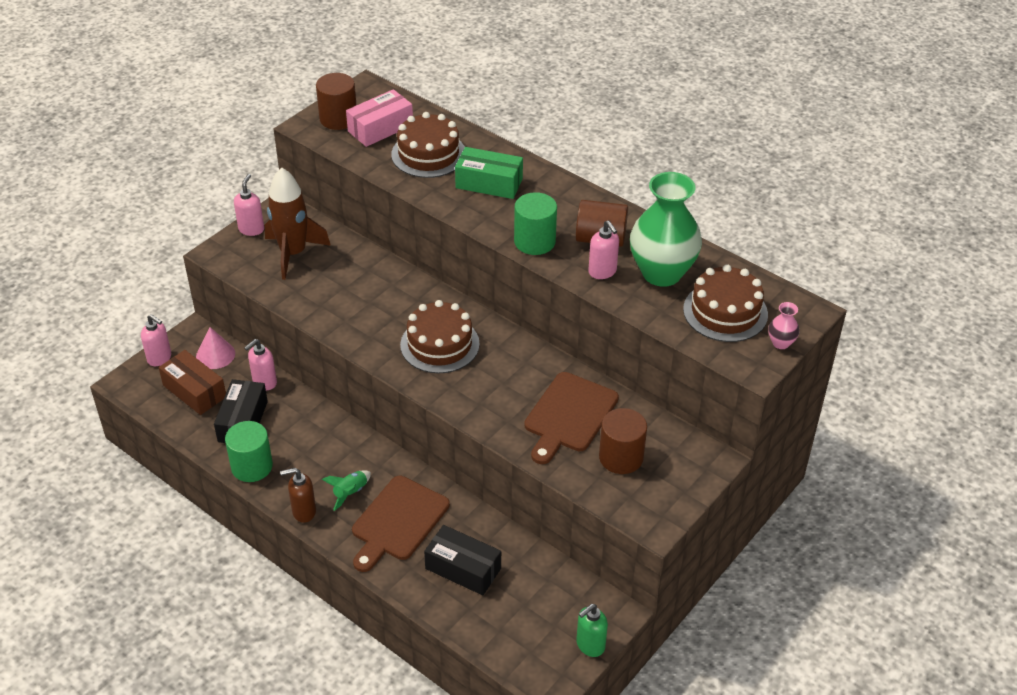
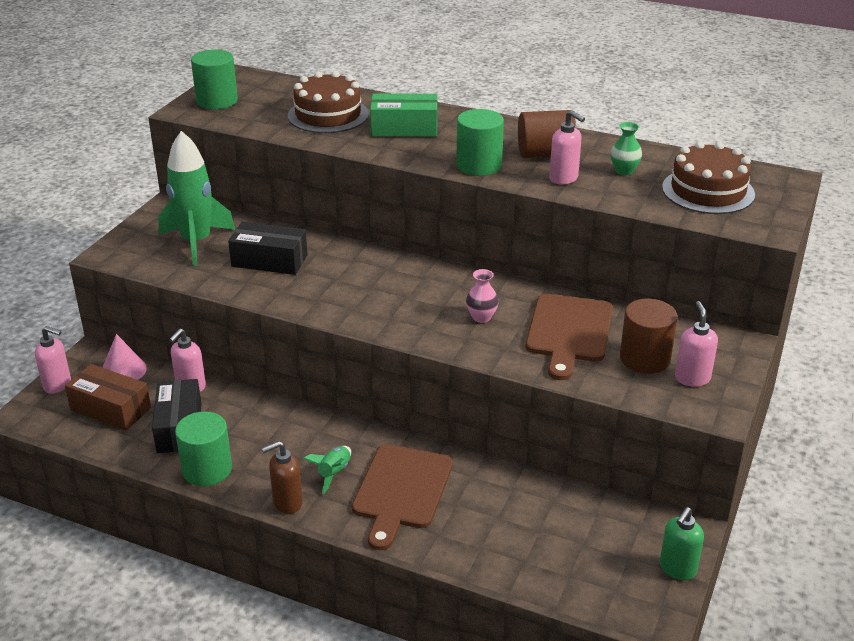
camera: 15 degrees left, 10 degrees down
(251, 229) = (140, 229): pink soap dispenser -> pink soap dispenser (692, 378)
(293, 253) = (196, 242): brown rocket -> green rocket
(338, 119) = (217, 101): brown cylinder -> green cylinder
(380, 128) = (266, 102): pink box -> none
(440, 344) = (396, 294): brown cake -> none
(463, 568) = (497, 522): black box -> black box (269, 261)
(661, 273) = (624, 171): green vase -> green vase, size x0.41
(781, 343) = (780, 206): pink vase -> pink vase (481, 317)

